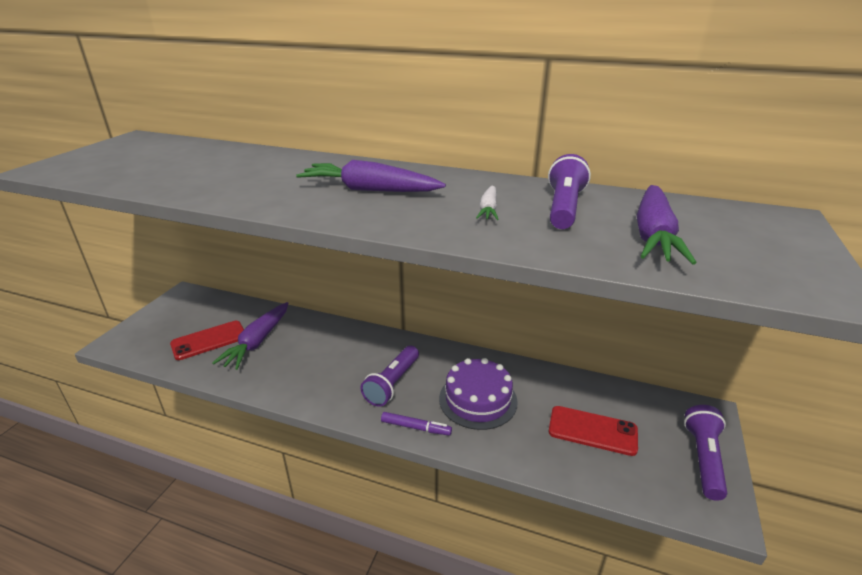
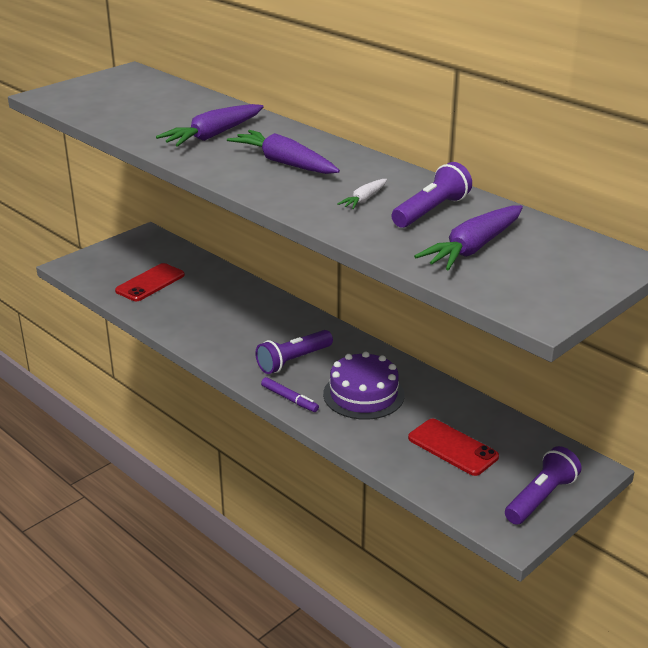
camera: 25 degrees right, 0 degrees up
(209, 340) = (150, 283): red phone -> red phone turned 45 degrees counterclockwise
(257, 341) = (192, 294): purple carrot -> purple carrot (213, 135)

